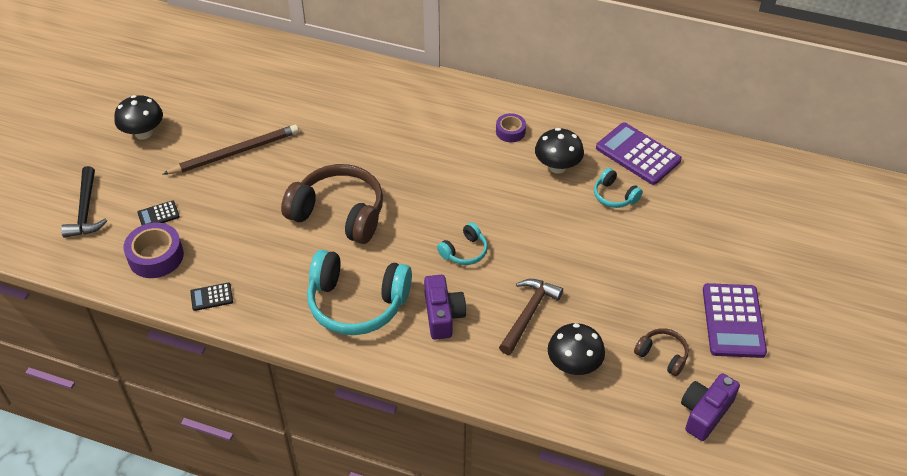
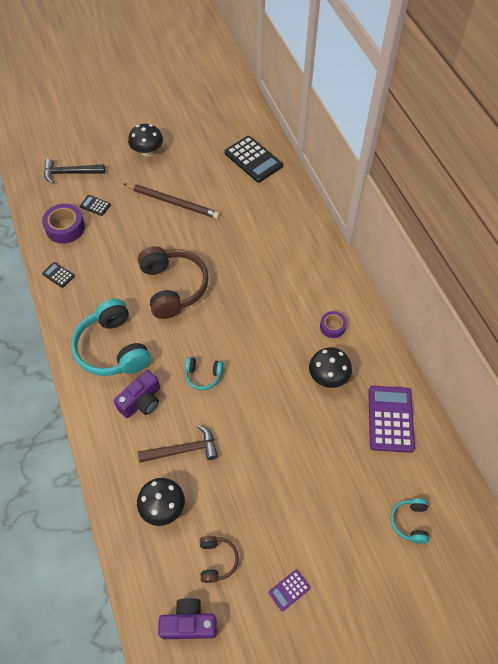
camera: 50 degrees right, 10 degrees up
(86, 210) = (70, 173): black hammer -> black hammer turned 45 degrees clockwise
(260, 65) = (253, 159): none -> black calculator
(614, 196) = (335, 431): turquoise headphones -> turquoise headphones (409, 522)
(733, 321) = (289, 590): purple calculator -> purple calculator, size x0.48

